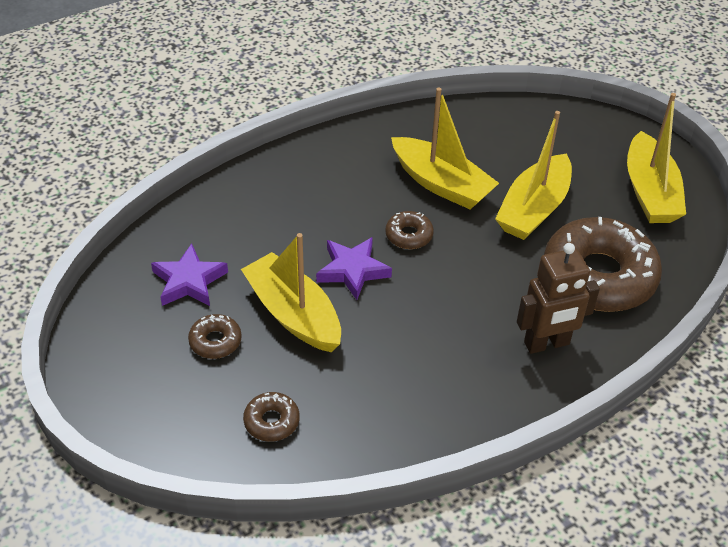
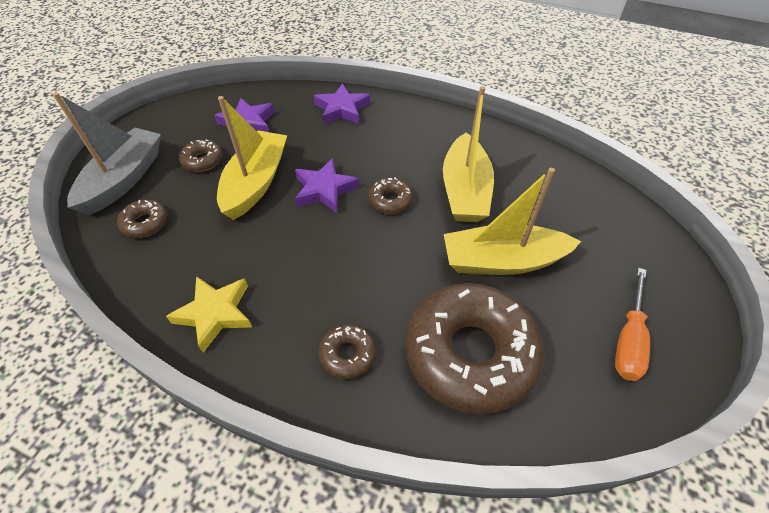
camera: 55 degrees right, 5 degrees up
(180, 417) = (124, 179): none -> grey boat
(245, 200) = (342, 109): none -> purple star
(437, 409) = (215, 313): none -> yellow star
(547, 344) = (348, 354): brown robot -> brown donut
(650, 192) = (628, 339): yellow boat -> orange screwdriver

